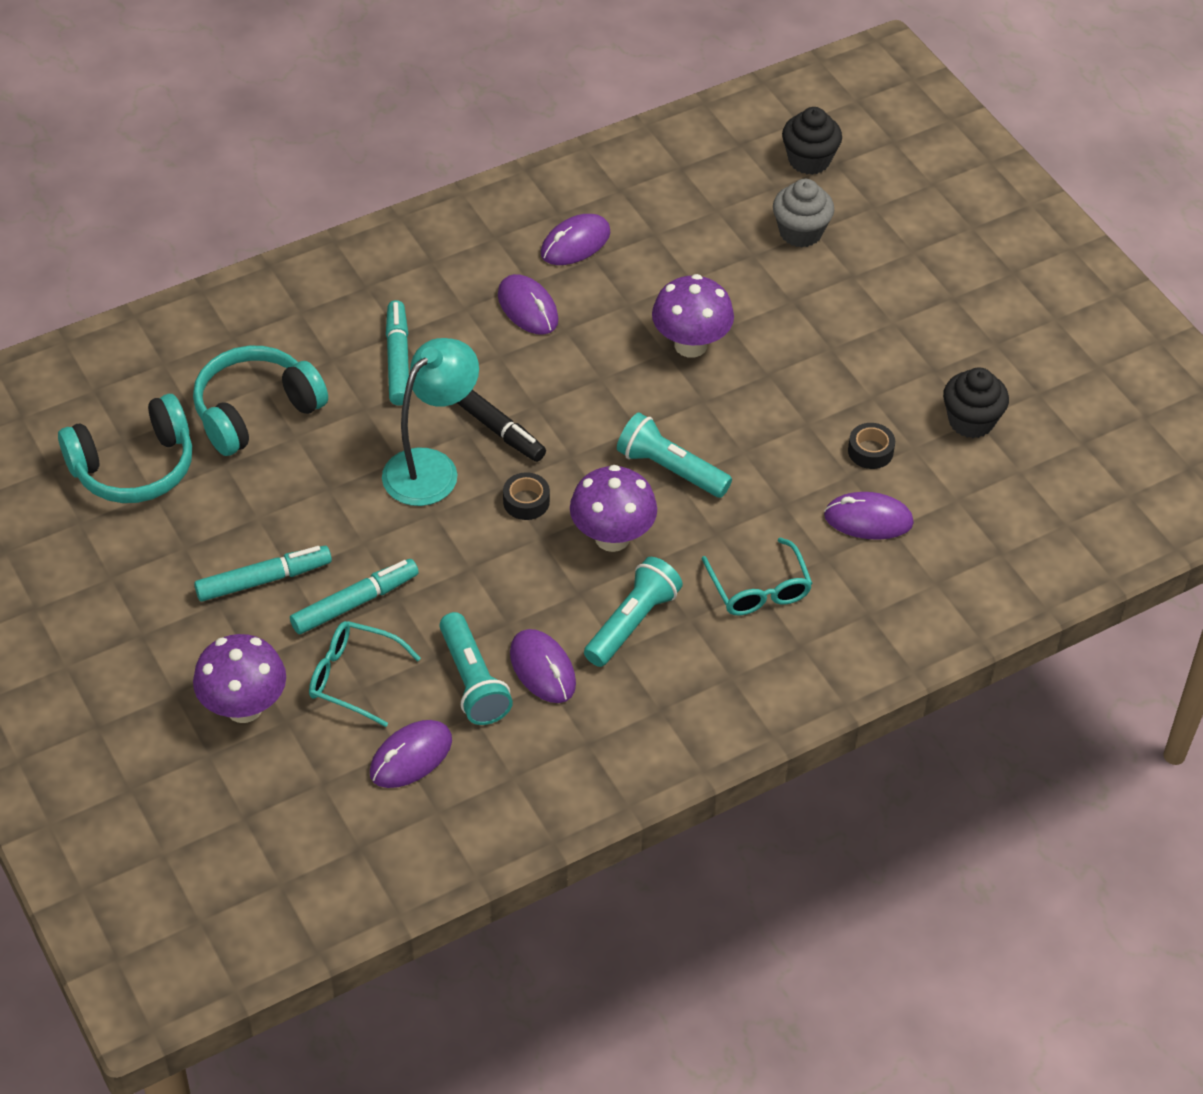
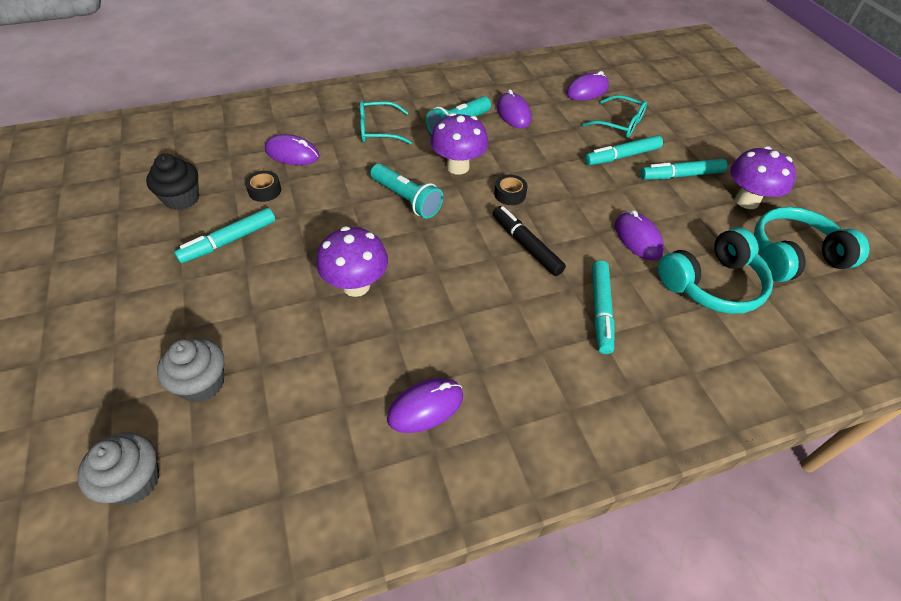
camera: 170 degrees left, 0 degrees up
(244, 707) = (679, 120): purple mushroom -> purple mushroom (746, 201)
(431, 467) = (574, 224): turquoise lamp -> none
(472, 681) = (553, 114): turquoise flashlight -> none
(528, 308) = (484, 342): purple mouse -> purple mouse (637, 238)
(759, 589) = (378, 130): turquoise glasses -> turquoise glasses turned 90 degrees counterclockwise
(809, 160) = (134, 481): black cupcake -> grey cupcake
(870, 374) = (229, 241): none -> turquoise marker

